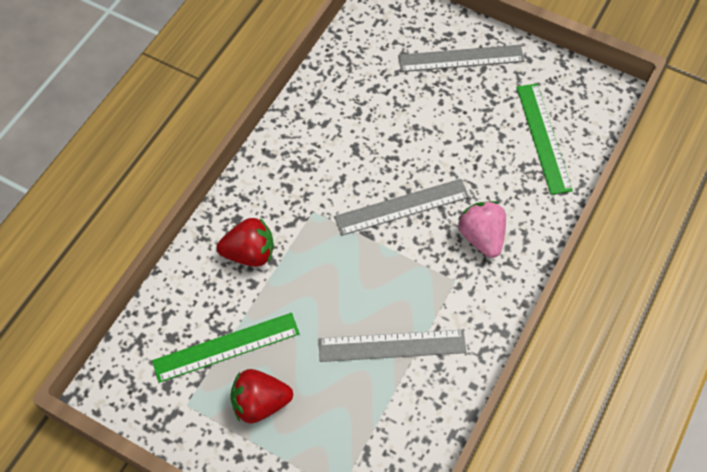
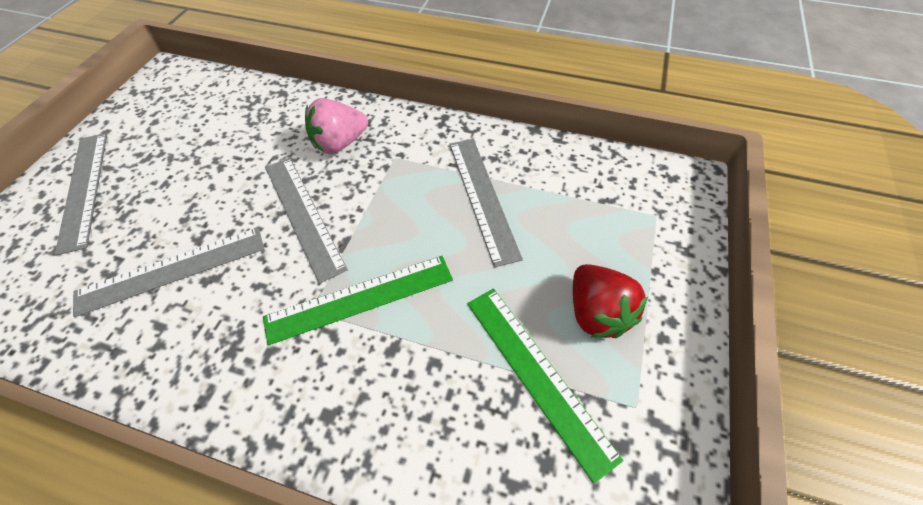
camera: 100 degrees left, 5 degrees down
(250, 253) = (386, 380): red strawberry -> none
(368, 125) = (172, 270): none -> grey ruler
(543, 137) = (216, 111): green ruler -> green ruler (360, 298)

